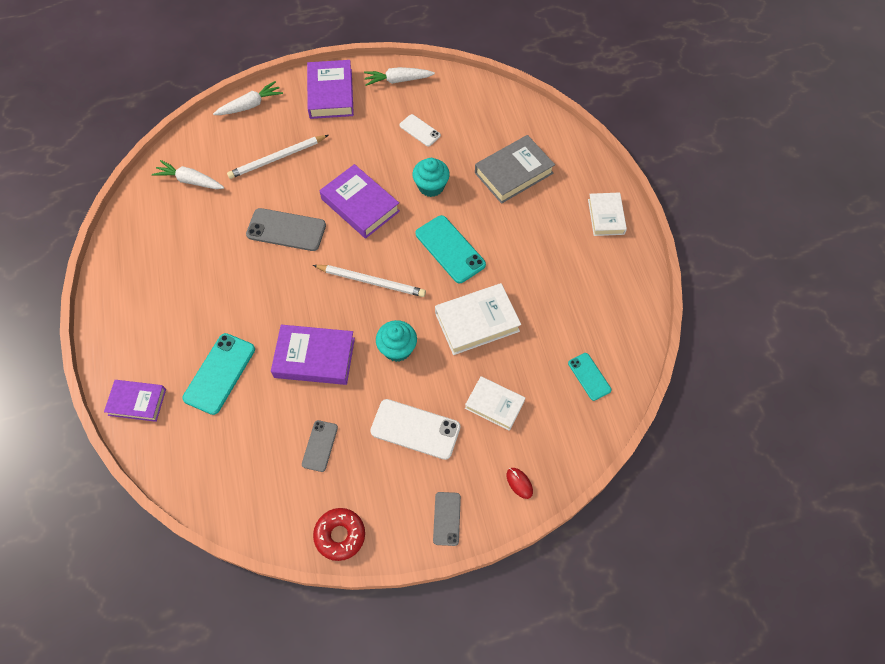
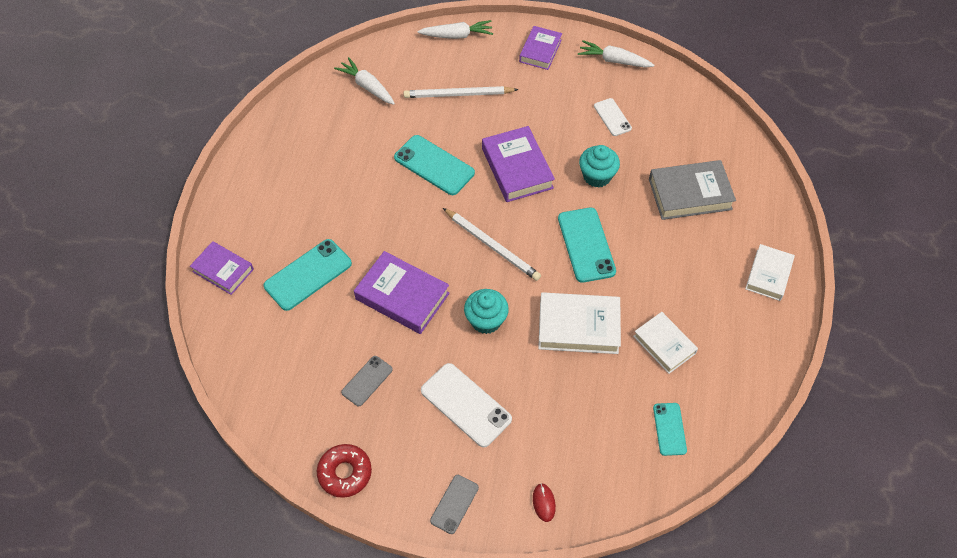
camera: 25 degrees right, 5 degrees down
(286, 230) = (434, 165): grey phone -> turquoise phone
(331, 94) = (540, 51): purple book -> purple book, size x0.66
(494, 405) = (556, 415): white book -> white book (664, 345)

